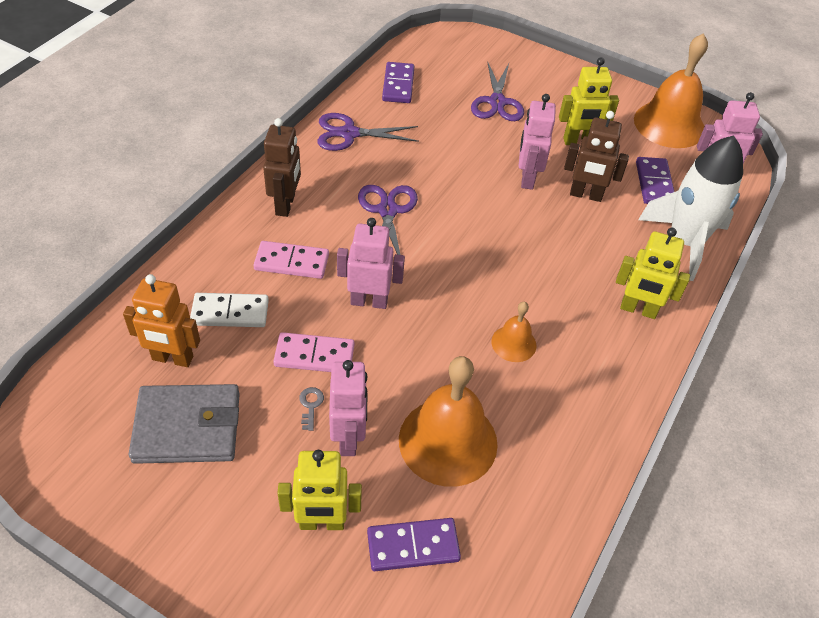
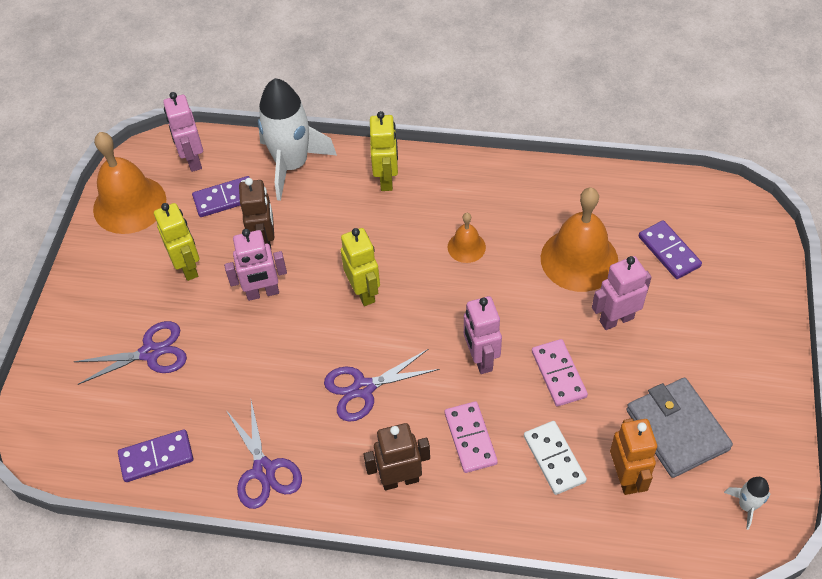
camera: 105 degrees left, 5 degrees up
(68, 444) = (746, 506): none -> white rocket
(310, 405) = (605, 356): grey key -> none
(322, 523) = (689, 308): yellow robot -> yellow robot (364, 292)

